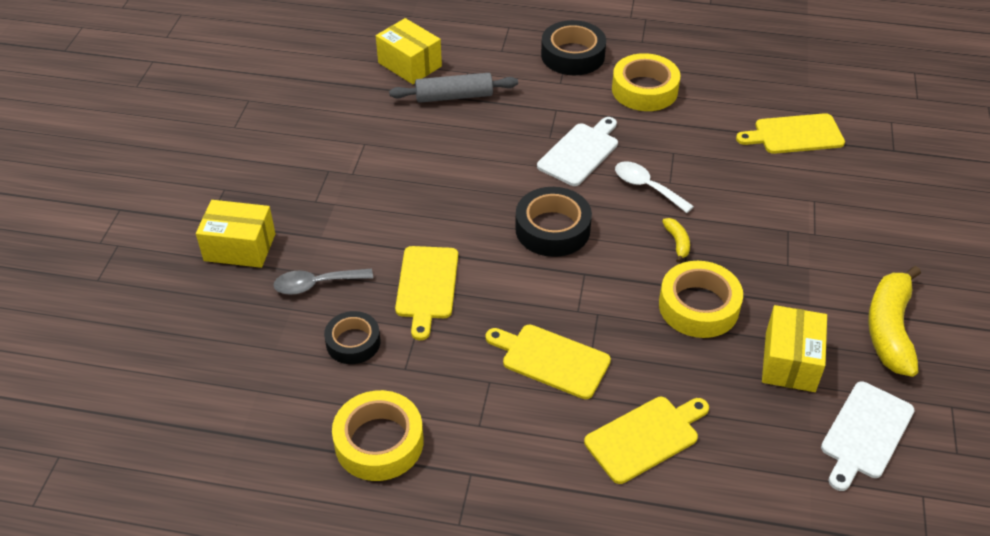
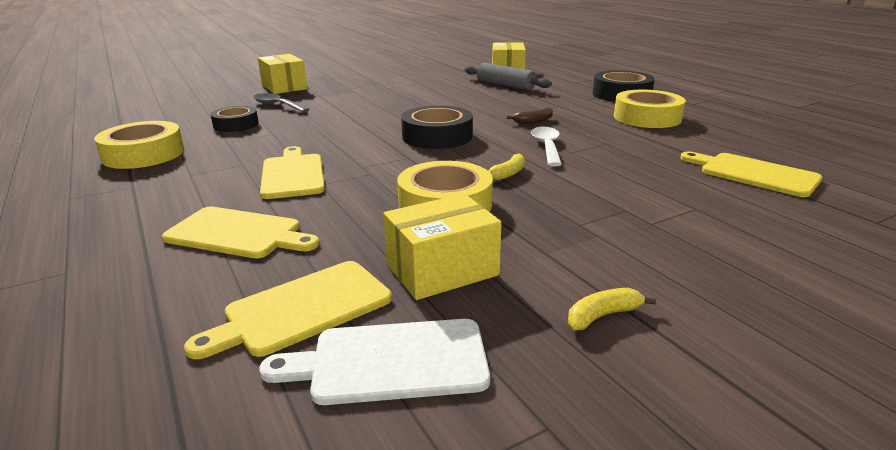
camera: 50 degrees right, 20 degrees down
(427, 286) = (317, 125): yellow cutting board -> yellow cutting board (302, 309)
(580, 152) = (533, 121): white cutting board -> brown banana
(889, 329) = (602, 316): yellow banana -> yellow banana, size x0.44

